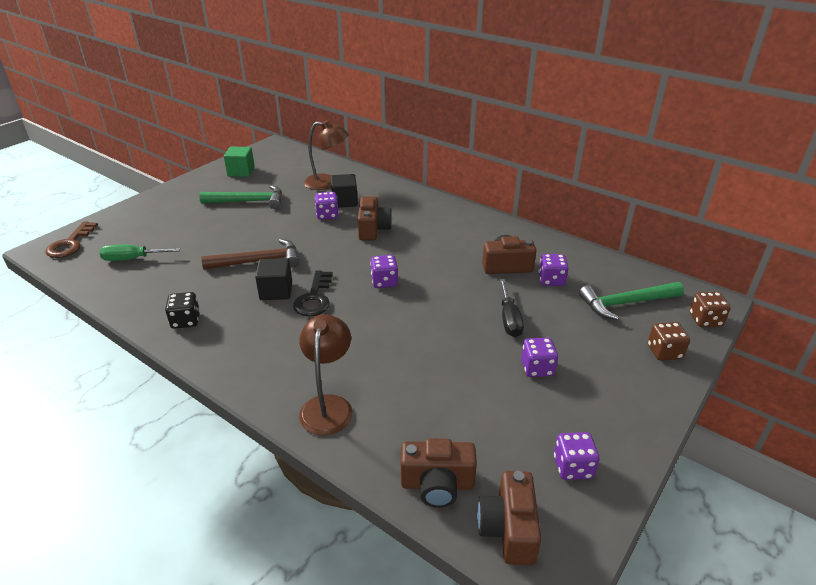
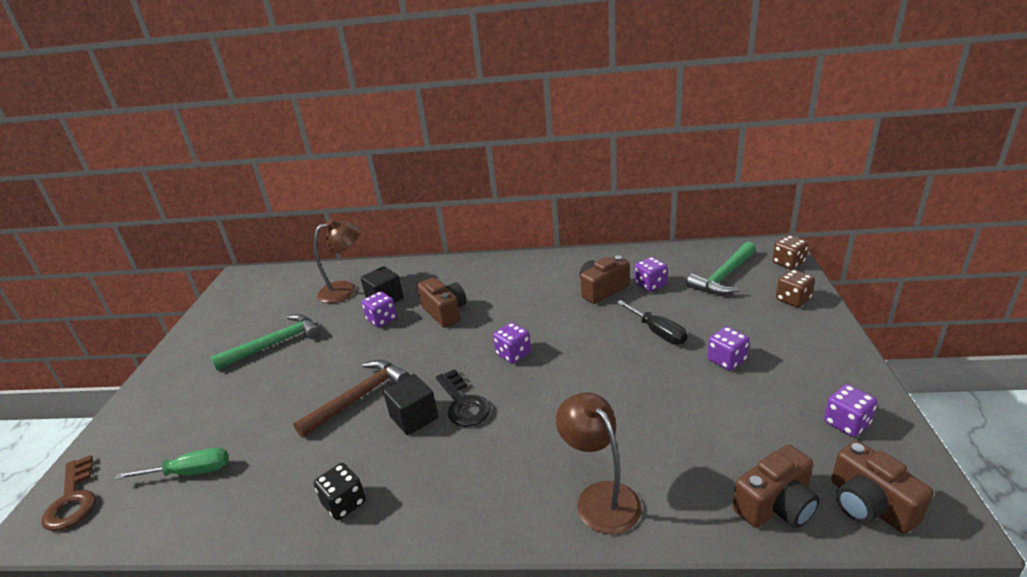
camera: 30 degrees left, 5 degrees down
(132, 259) = (190, 472): green screwdriver -> green screwdriver turned 150 degrees counterclockwise
(241, 172) = (229, 318): green cube -> none

